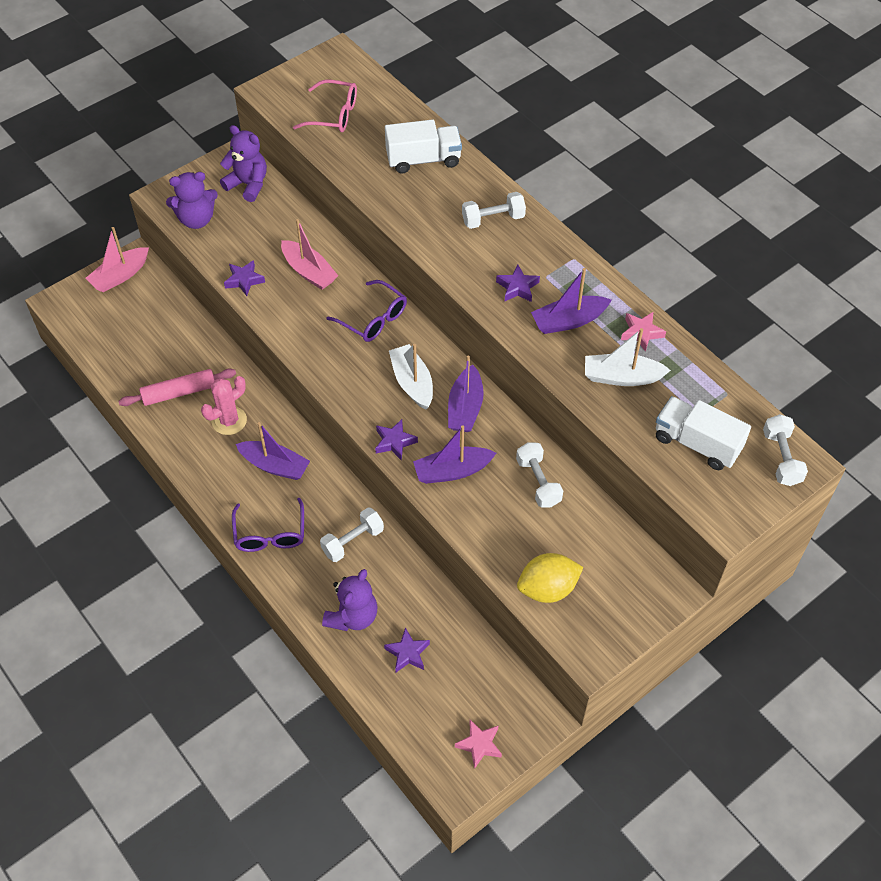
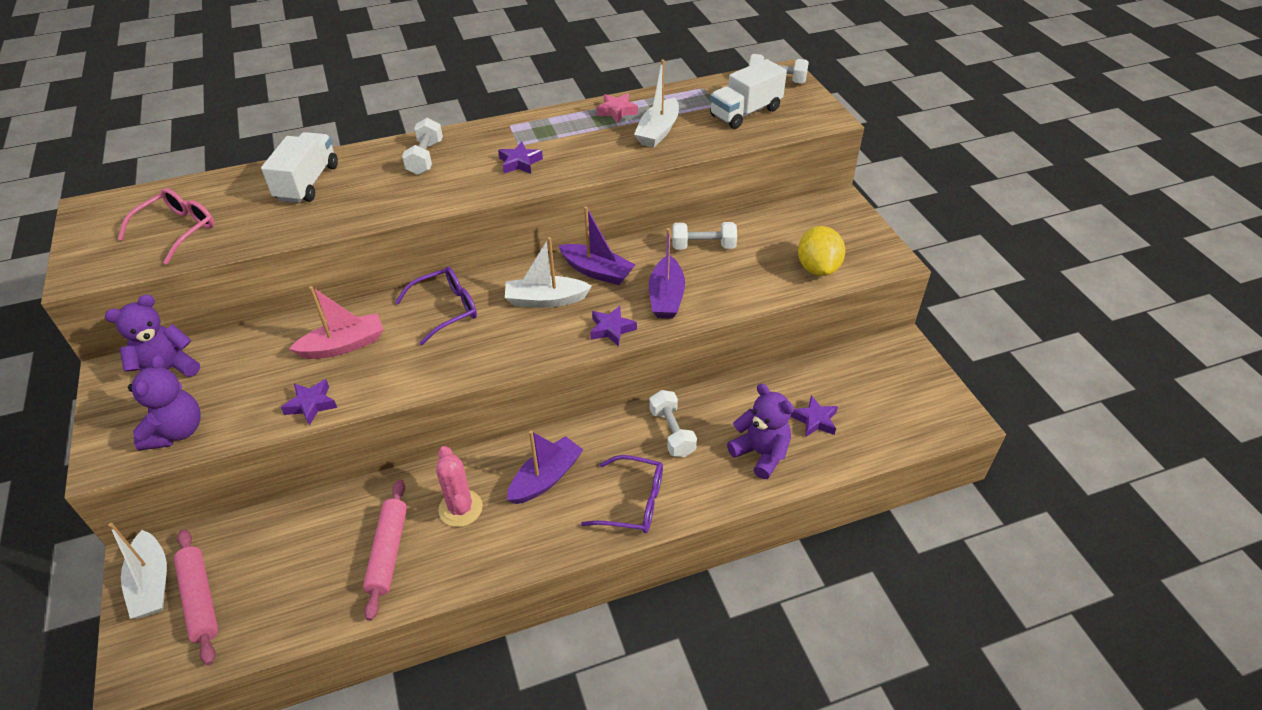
camera: 70 degrees left, 10 degrees down
(115, 307) = (200, 599): none -> pink rolling pin
(120, 275) = (152, 583): pink boat -> white boat
(479, 745) = (922, 392): pink star -> none
(569, 321) = (579, 144): purple boat -> none

